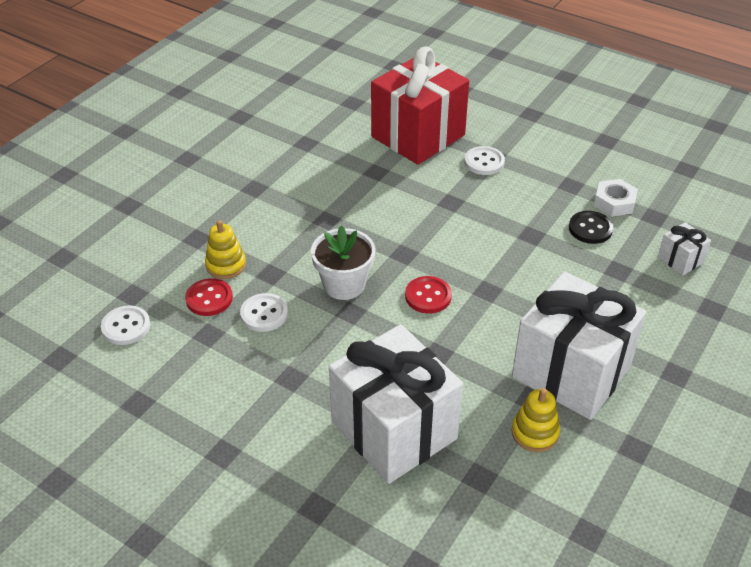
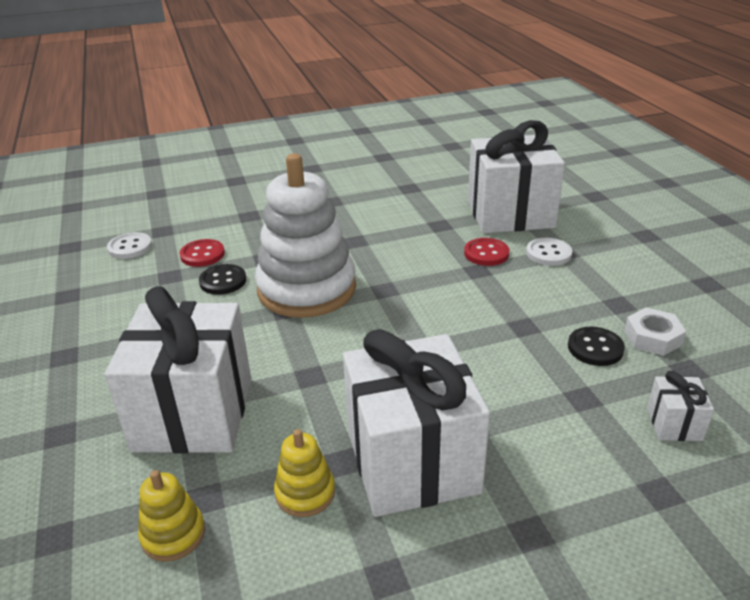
camera: 40 degrees right, 10 degrees down
(226, 265) = (243, 239): yellow stacking toy -> yellow stacking toy (173, 534)
(264, 314) = (223, 281): white button -> black button
(344, 285) = (307, 289): white flower pot -> white stacking toy
(418, 136) = (510, 214): red gift -> white gift
(428, 296) = (362, 329): red button -> red button (486, 253)

